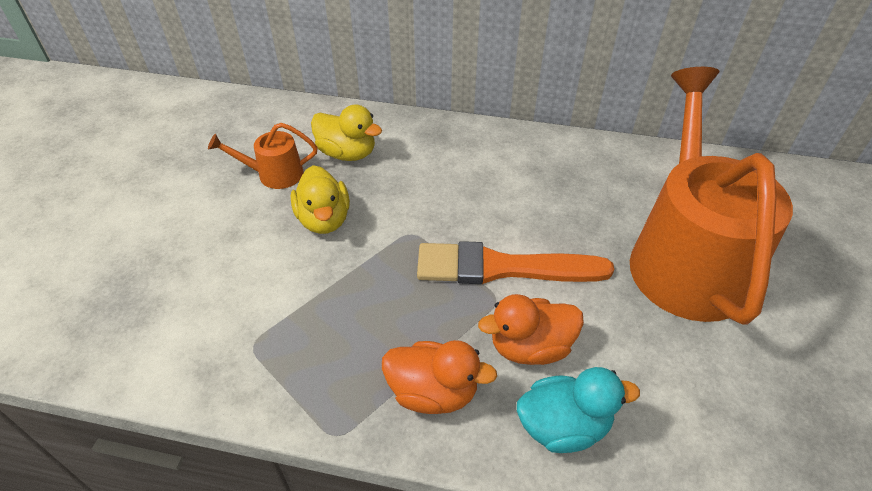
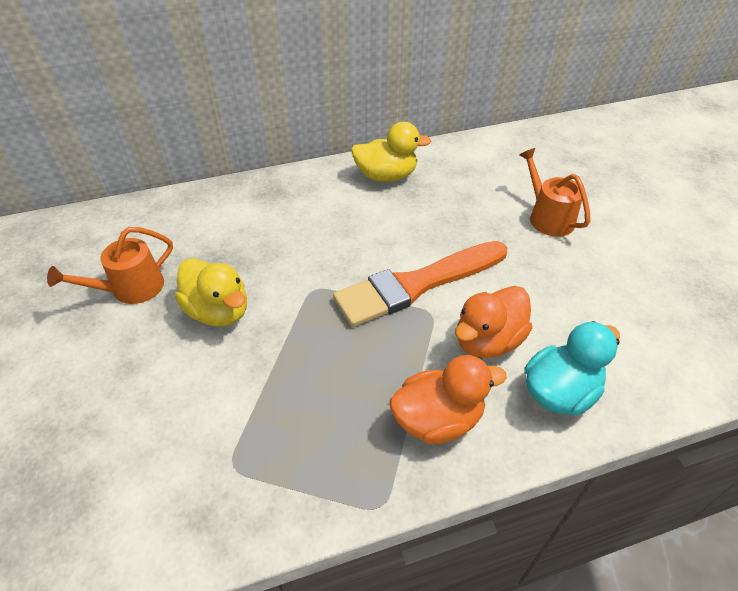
camera: 30 degrees left, 0 degrees up
(347, 153) = (196, 239): yellow duck -> yellow duck (386, 176)
(686, 258) = (548, 217): orange watering can -> orange watering can, size x0.42

